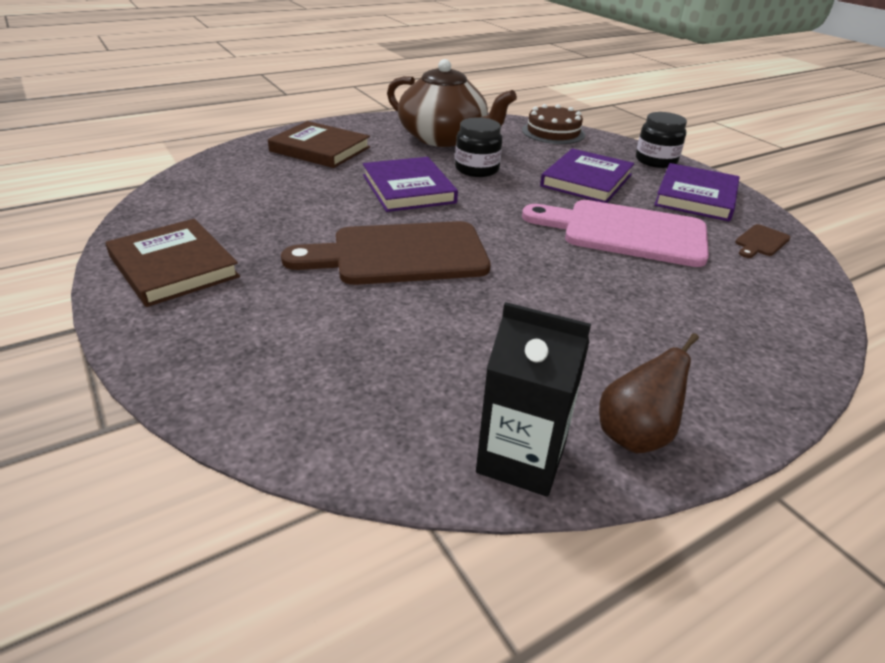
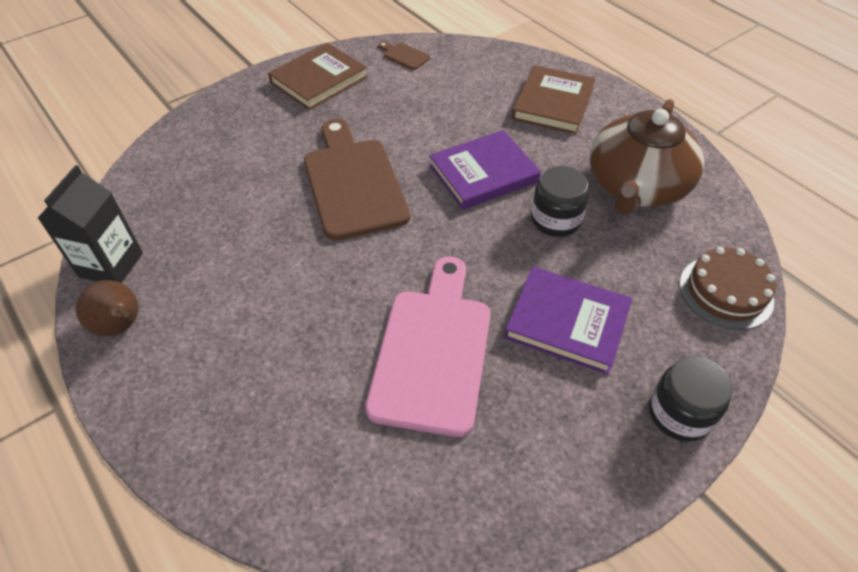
camera: 85 degrees right, 15 degrees up
(696, 196) = (563, 447): purple book -> none
(760, 242) = (442, 501): brown cutting board -> brown cutting board (404, 56)

